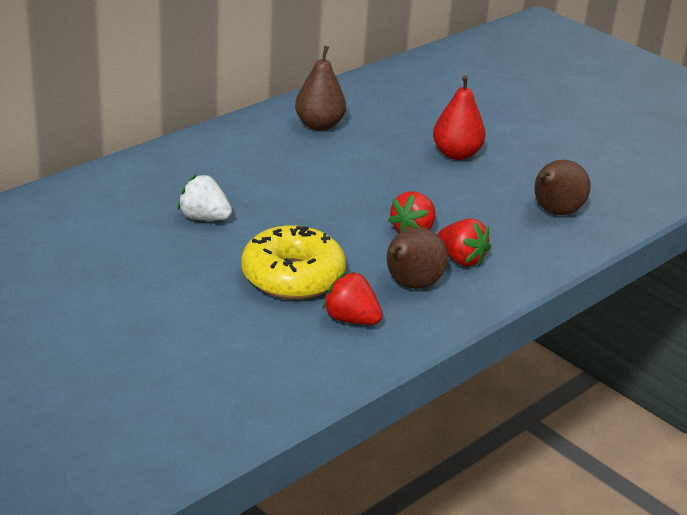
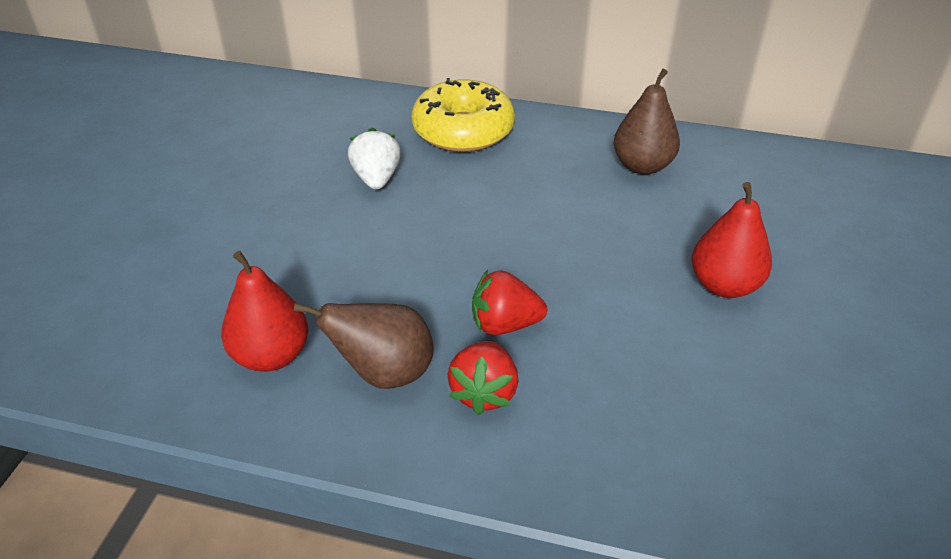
camera: 60 degrees right, 10 degrees up
(292, 277) = (321, 278): yellow donut -> yellow donut (463, 130)
(351, 319) = (271, 355): red strawberry -> red pear
(555, 212) = (703, 437): brown pear -> none

